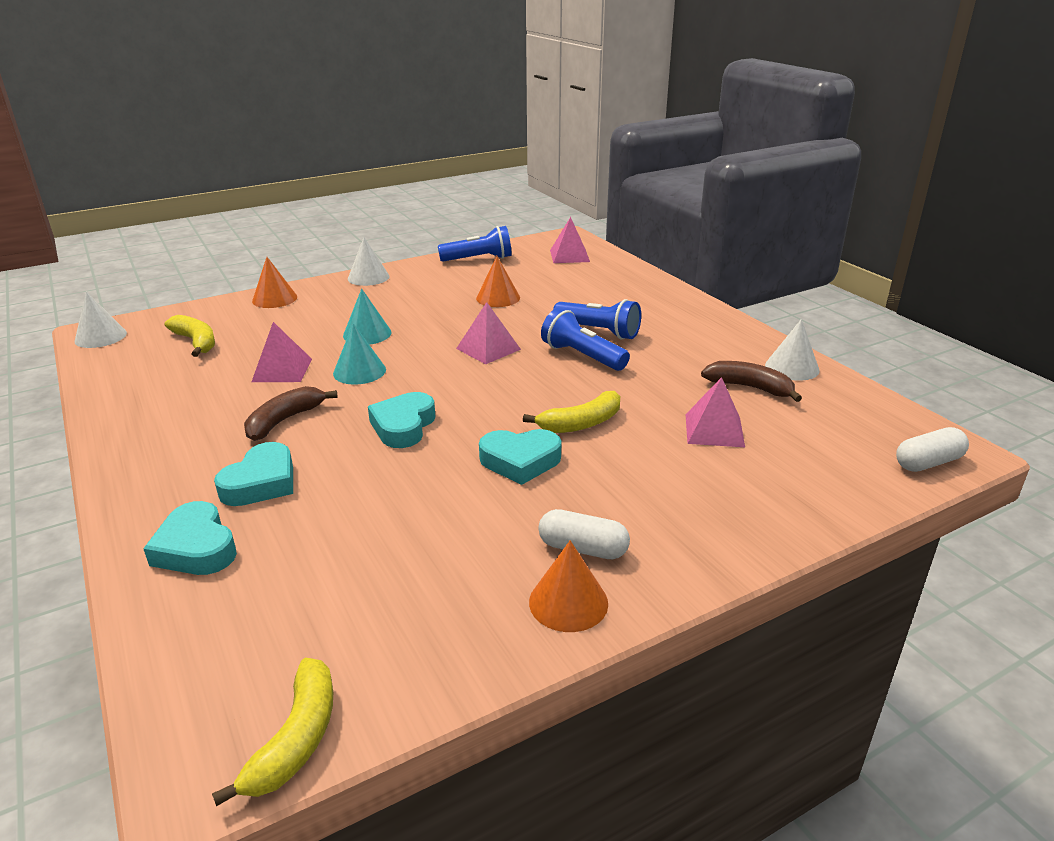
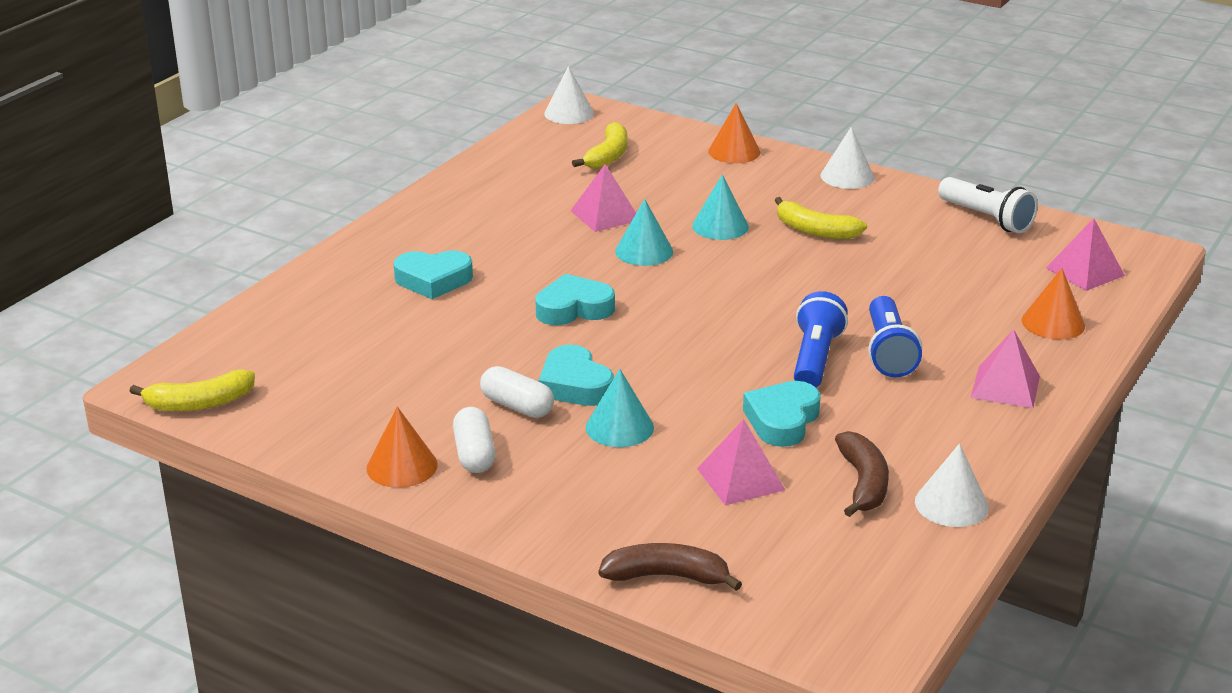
camera: 60 degrees right, 0 degrees up
(196, 548) = (338, 290): turquoise heart -> turquoise heart (782, 420)
(284, 420) = (526, 252): brown banana -> brown banana (667, 576)
(478, 259) = (986, 218): blue flashlight -> white flashlight
(488, 349) = (767, 300): pink pyramid -> pink pyramid (1005, 387)
(498, 298) = (895, 265): orange cone -> orange cone (1053, 323)
(581, 423) = (672, 397): yellow banana -> yellow banana (815, 231)
(602, 459) = (619, 427): none -> turquoise cone
(928, 462) = (813, 635): white capsule -> white capsule (517, 406)

